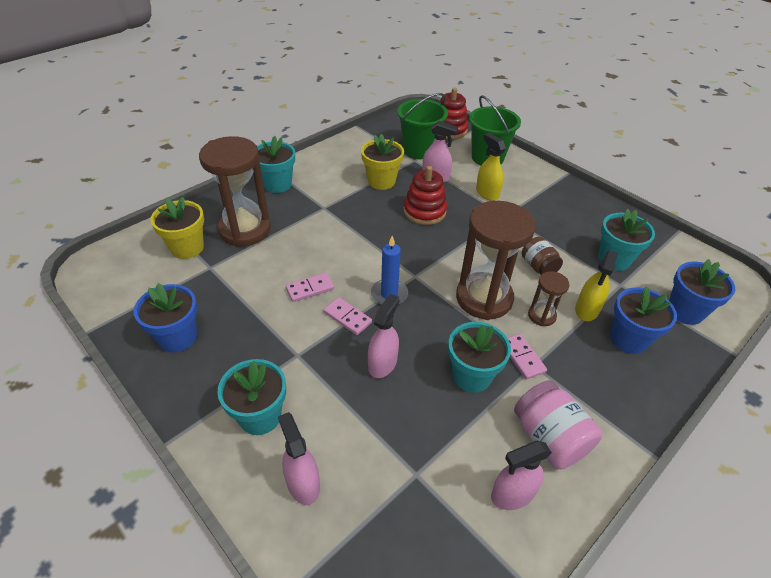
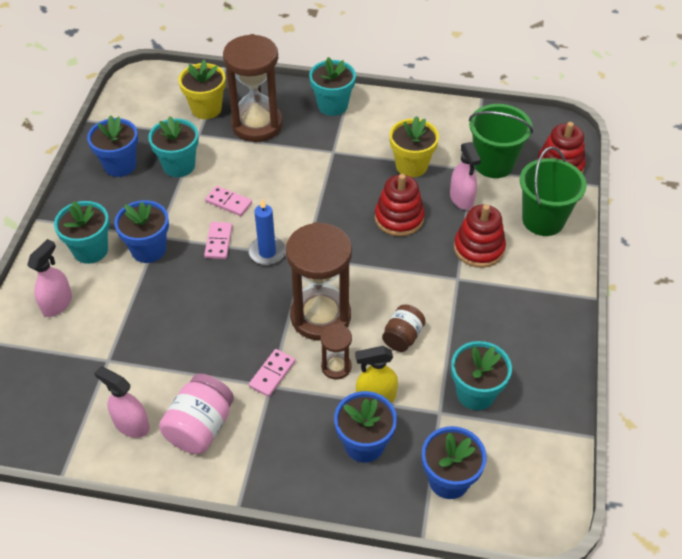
camera: 55 degrees right, 5 degrees up
(307, 369) = (148, 249): none -> blue flower pot
(383, 363) = (190, 289): pink spray bottle -> none
(471, 376) = (223, 349): turquoise flower pot -> turquoise flower pot (179, 166)
(487, 193) = (478, 248): yellow spray bottle -> red stacking toy

